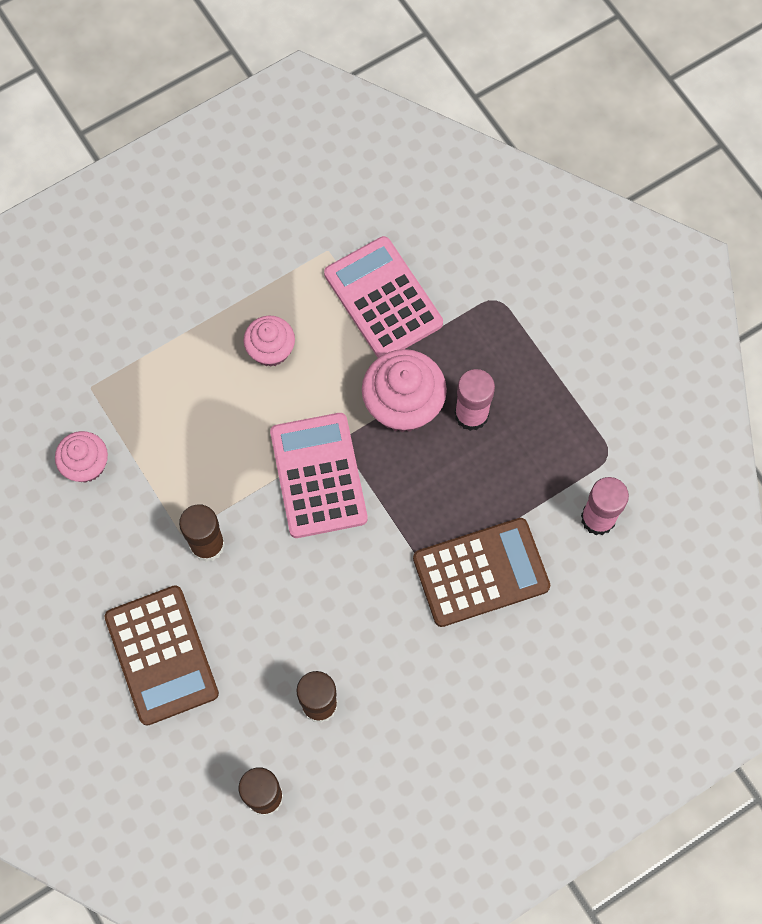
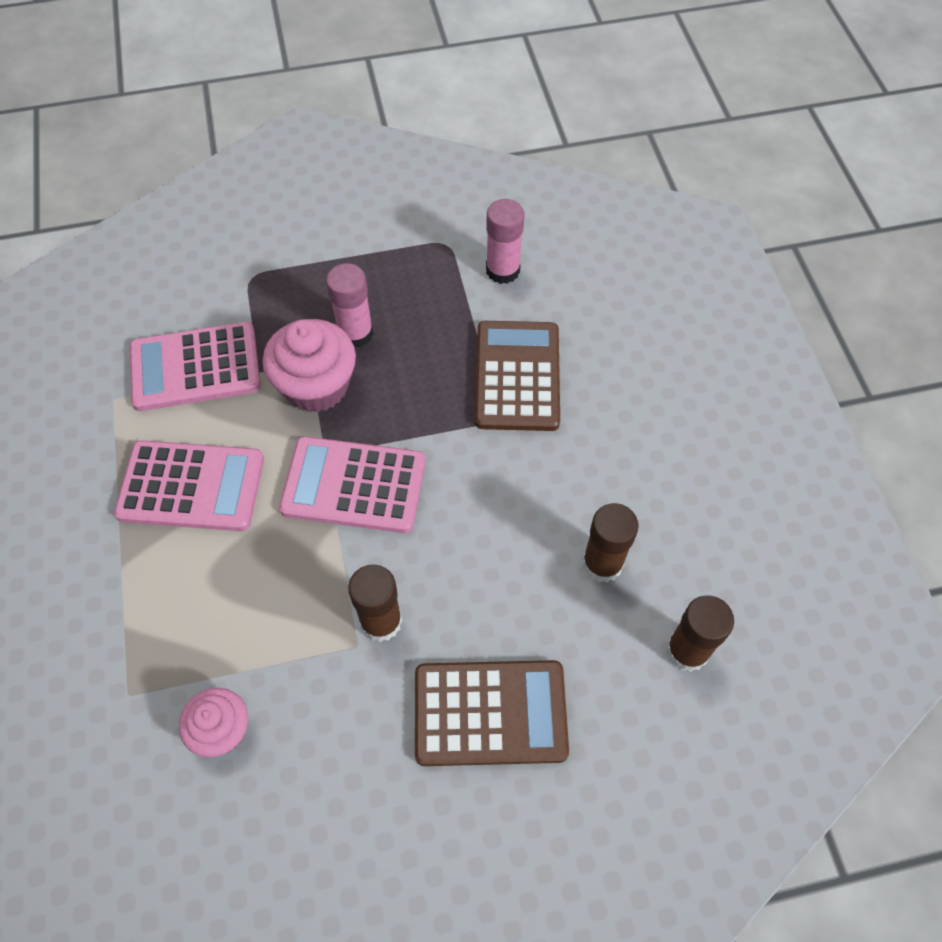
camera: 70 degrees left, 10 degrees down
(271, 350) = (191, 486): pink cupcake -> pink calculator

